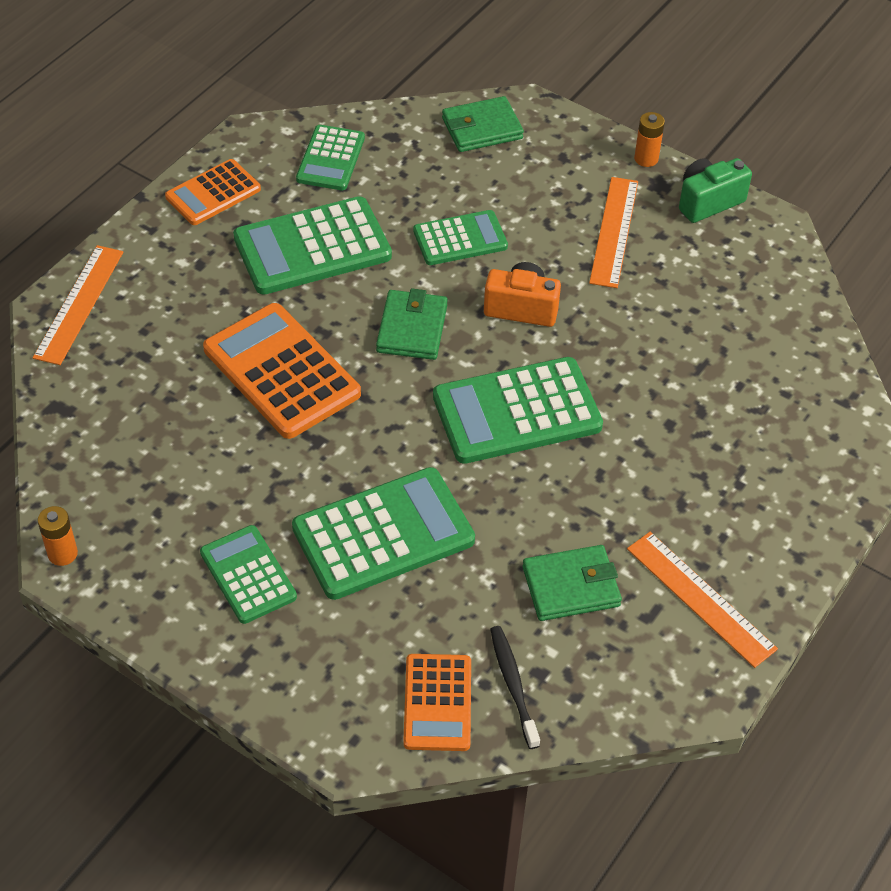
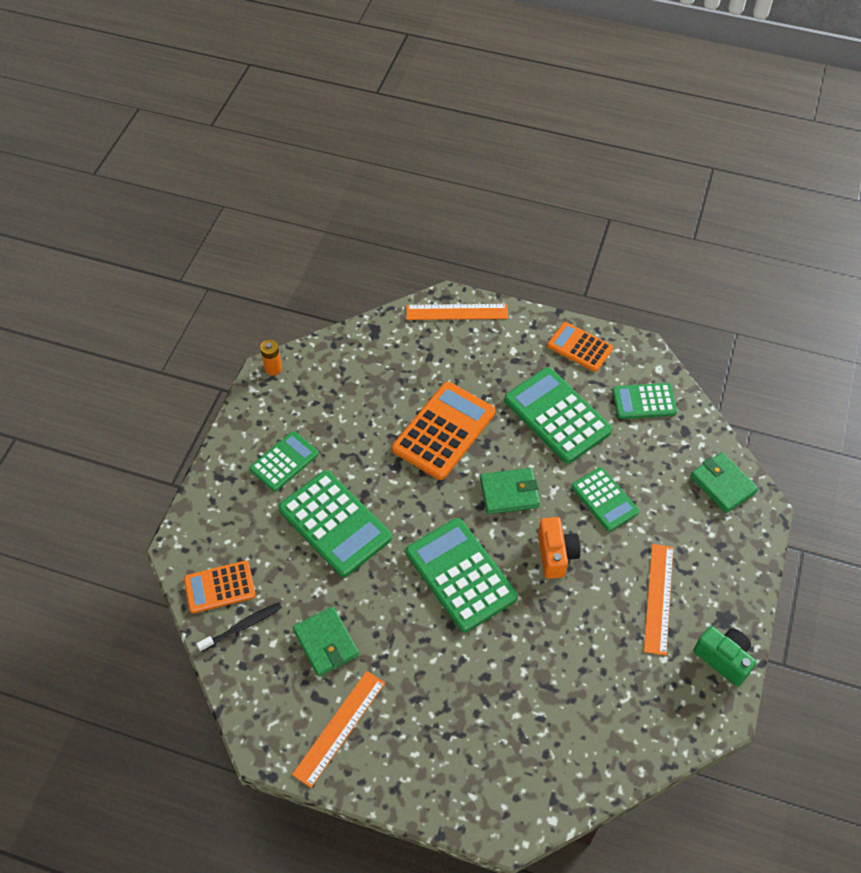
camera: 75 degrees right, 5 degrees up
(614, 231) = (659, 598): orange ruler -> orange ruler turned 75 degrees counterclockwise
(646, 159) = (748, 603): orange battery -> none

